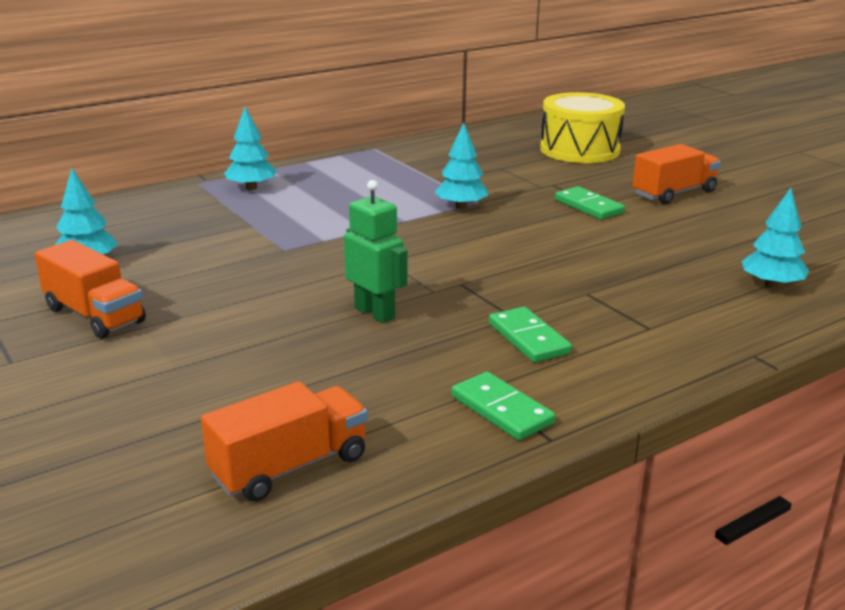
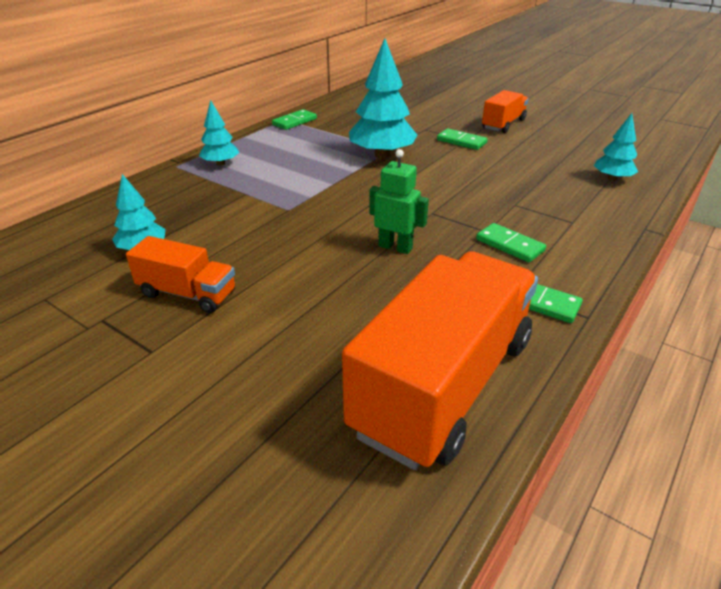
camera: 20 degrees left, 10 degrees up
(290, 466) = (444, 385): orange truck -> orange truck, size x1.99
(384, 153) = (294, 122): none -> green domino
(461, 207) = (382, 155): turquoise tree -> turquoise tree, size x1.78
(579, 150) = (420, 102): yellow drum -> none

